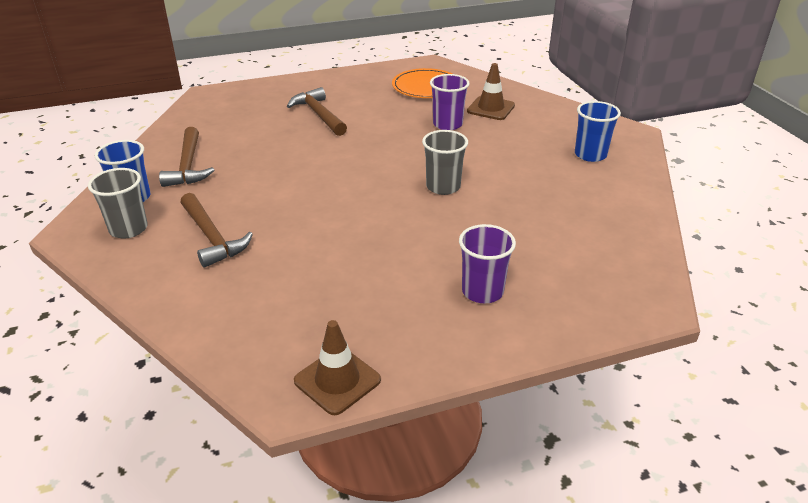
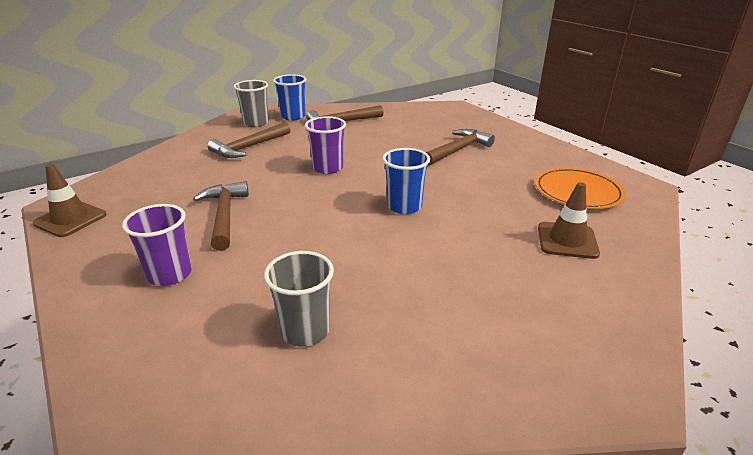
camera: 75 degrees right, 5 degrees down
(384, 258) = (224, 215): none -> brown hammer
(443, 187) = (357, 229): grey cup -> grey cup (305, 330)
(447, 124) = (496, 216): purple cup -> purple cup (328, 168)
(590, 155) = (503, 342): blue cup -> blue cup (404, 206)

